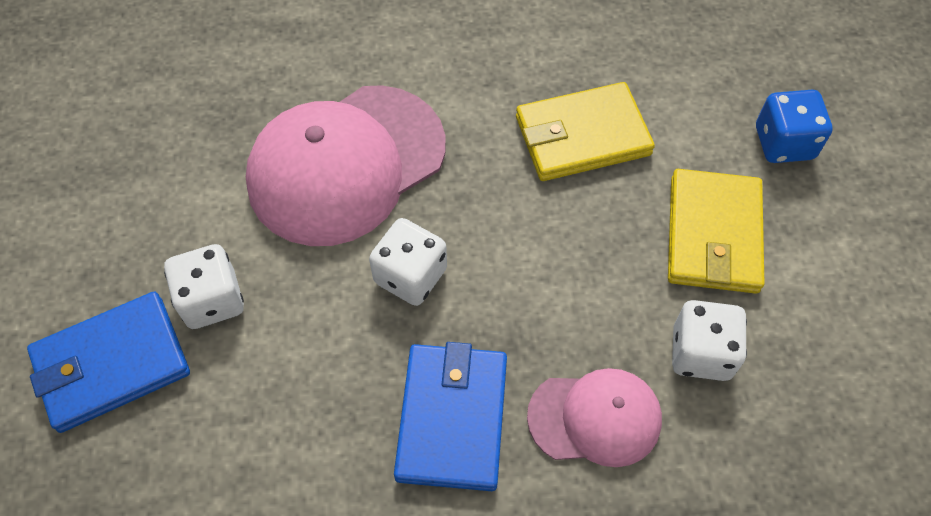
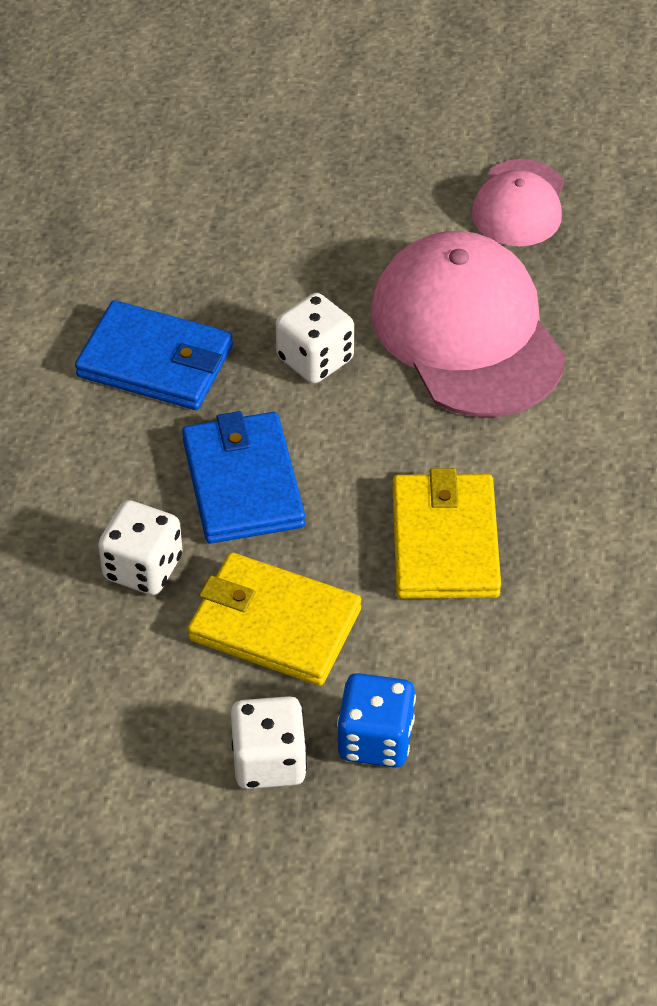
camera: 105 degrees right, 10 degrees down
(112, 364) = (299, 148): blue wallet -> blue wallet (243, 483)
(212, 300) = (339, 216): white dice -> white dice (269, 761)
(595, 418) = (112, 464): pink cap -> pink cap (519, 204)

